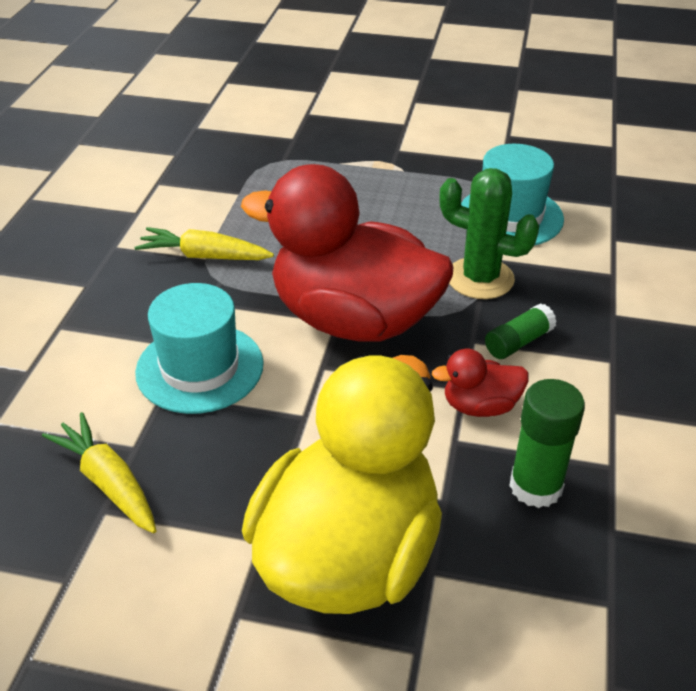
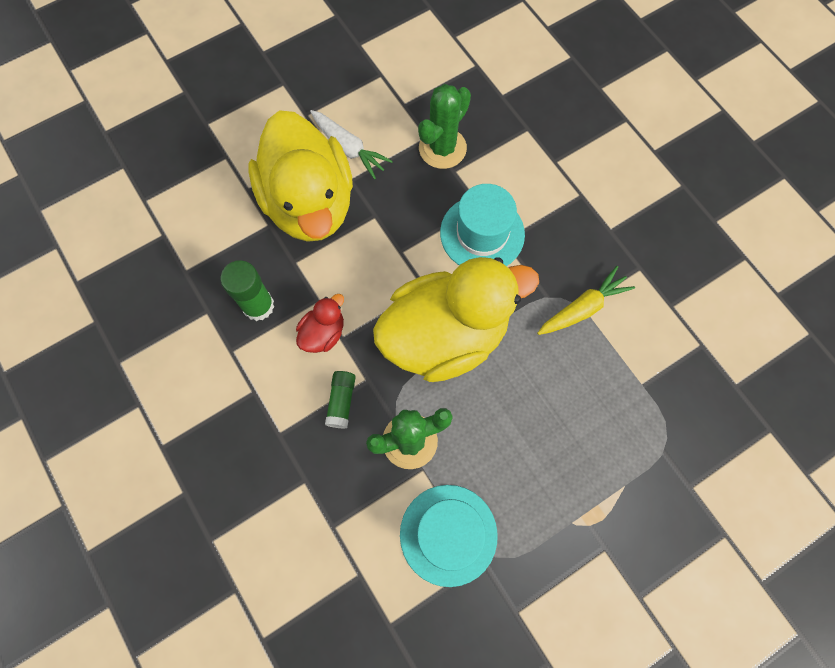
camera: 135 degrees right, 30 degrees up
(108, 482) = (442, 148): yellow carrot -> green cactus
(214, 584) = (349, 148): none -> white carrot
(353, 320) = (445, 335): red duck -> yellow duck

